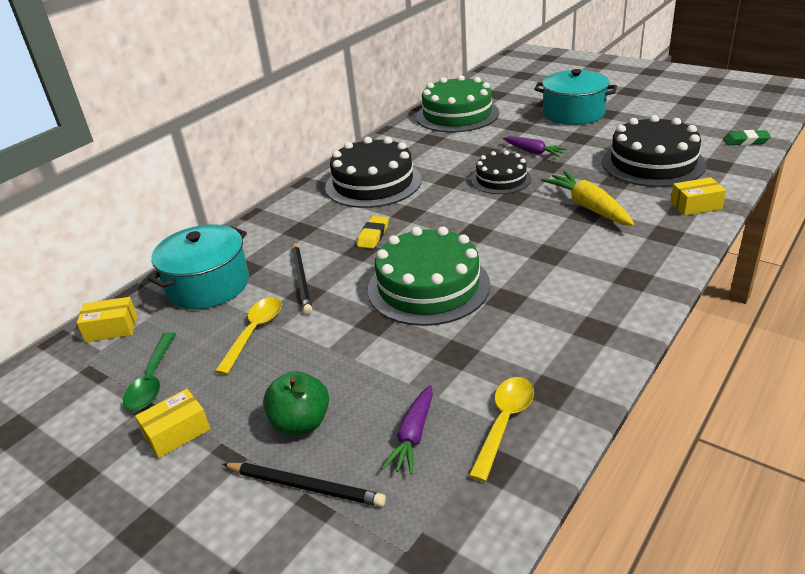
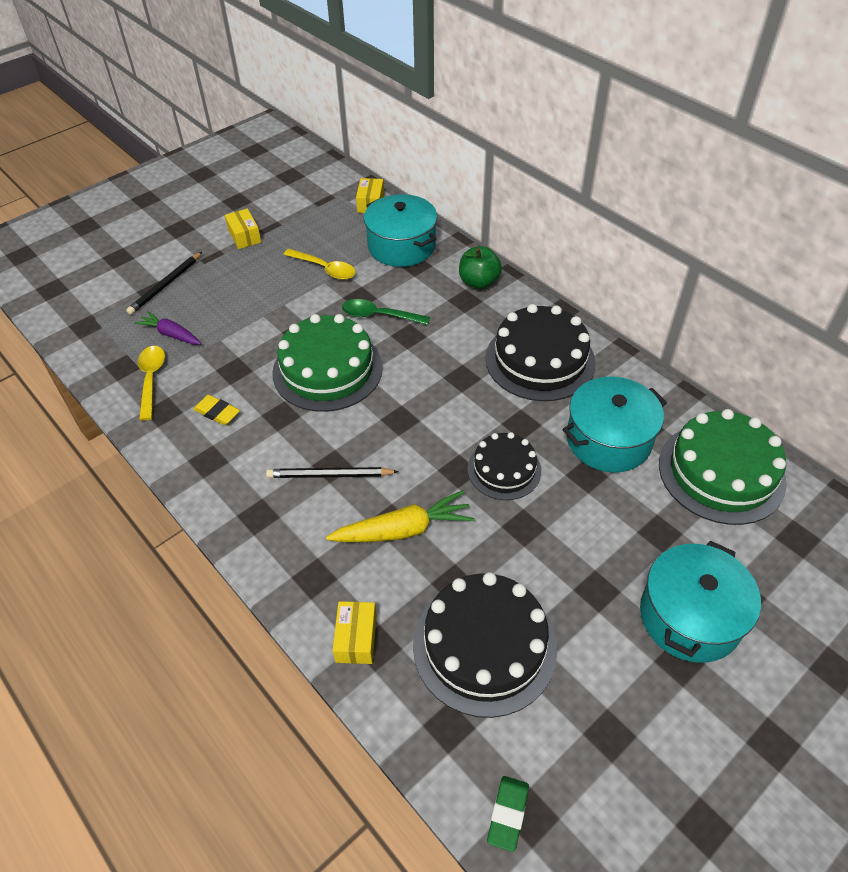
camera: 100 degrees right, 15 degrees up
(152, 380) = (301, 224): green spoon -> green spoon (379, 316)
(301, 423) = (217, 286): green apple -> green apple (479, 282)
(302, 279) = (381, 296): black pencil -> black pencil (330, 475)
(373, 235) = (430, 347): yellow eraser -> yellow eraser (217, 412)
(448, 148) = (608, 440): none -> turquoise pot
(504, 423) = (151, 379): yellow spoon -> yellow spoon turned 135 degrees counterclockwise
(533, 152) = (567, 523): purple carrot -> none

